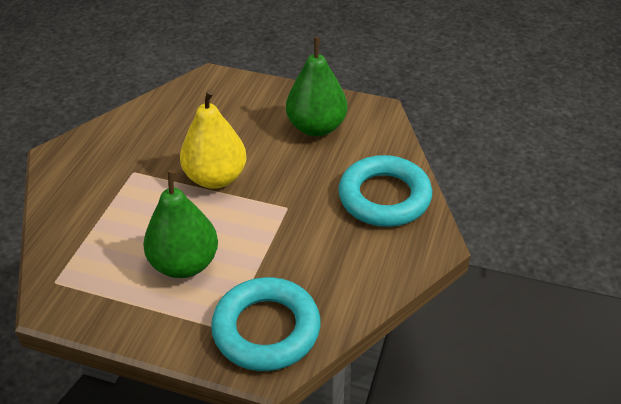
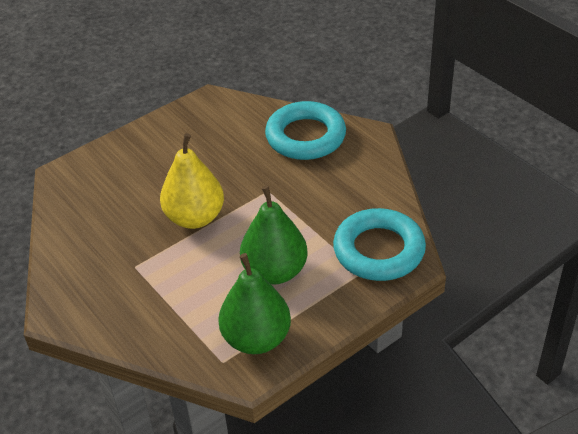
camera: 55 degrees left, 0 degrees up
(316, 127) = (195, 138): green pear -> green pear (256, 338)

